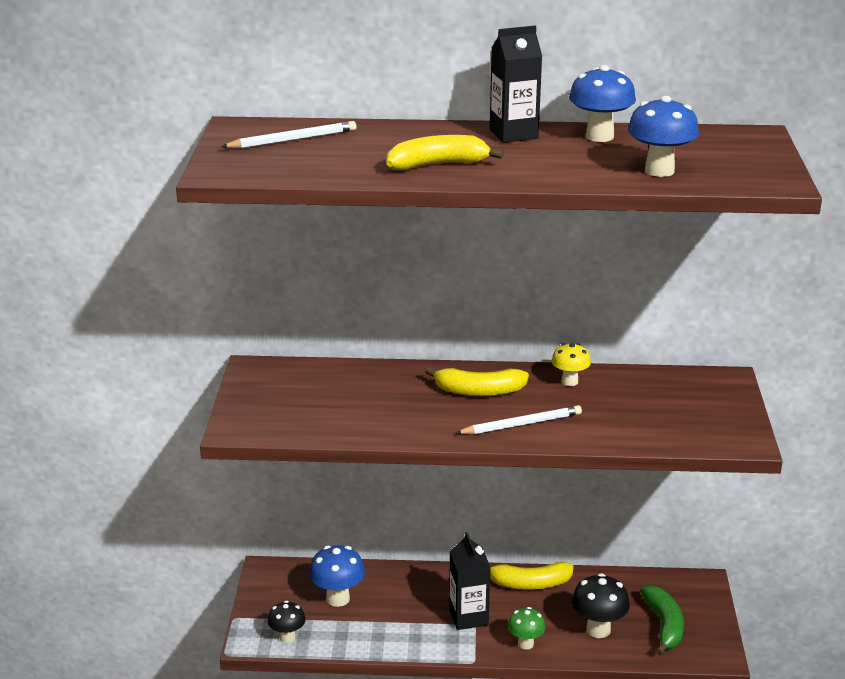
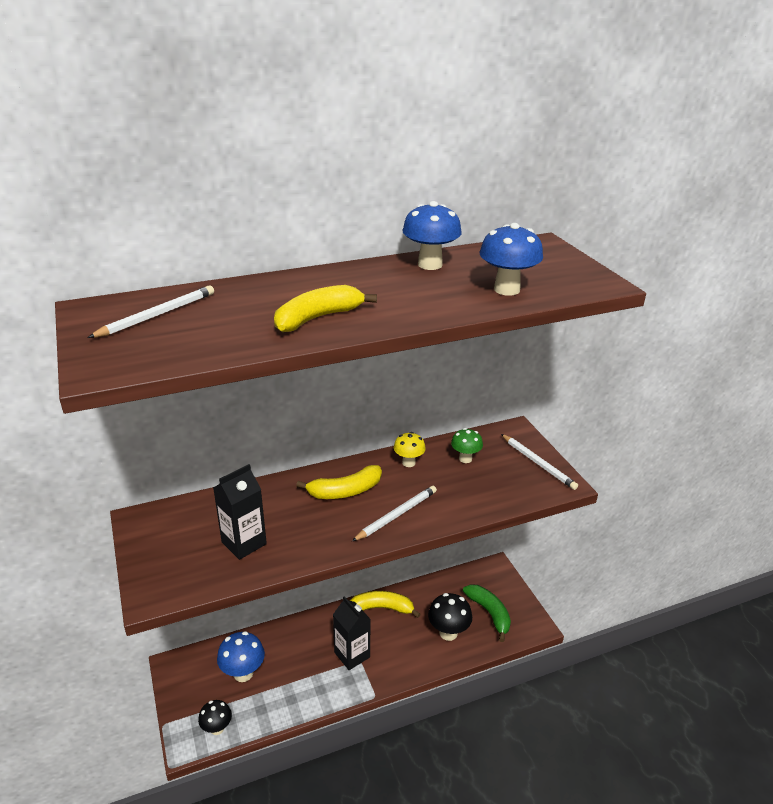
camera: 25 degrees left, 5 degrees up
(513, 134) = (358, 274): black carton -> black carton (244, 543)
(525, 644) = (404, 664): green mushroom -> green mushroom (465, 459)
(530, 583) = (382, 608): yellow banana -> yellow banana turned 150 degrees counterclockwise
(729, 416) = (538, 463): none -> white pencil

